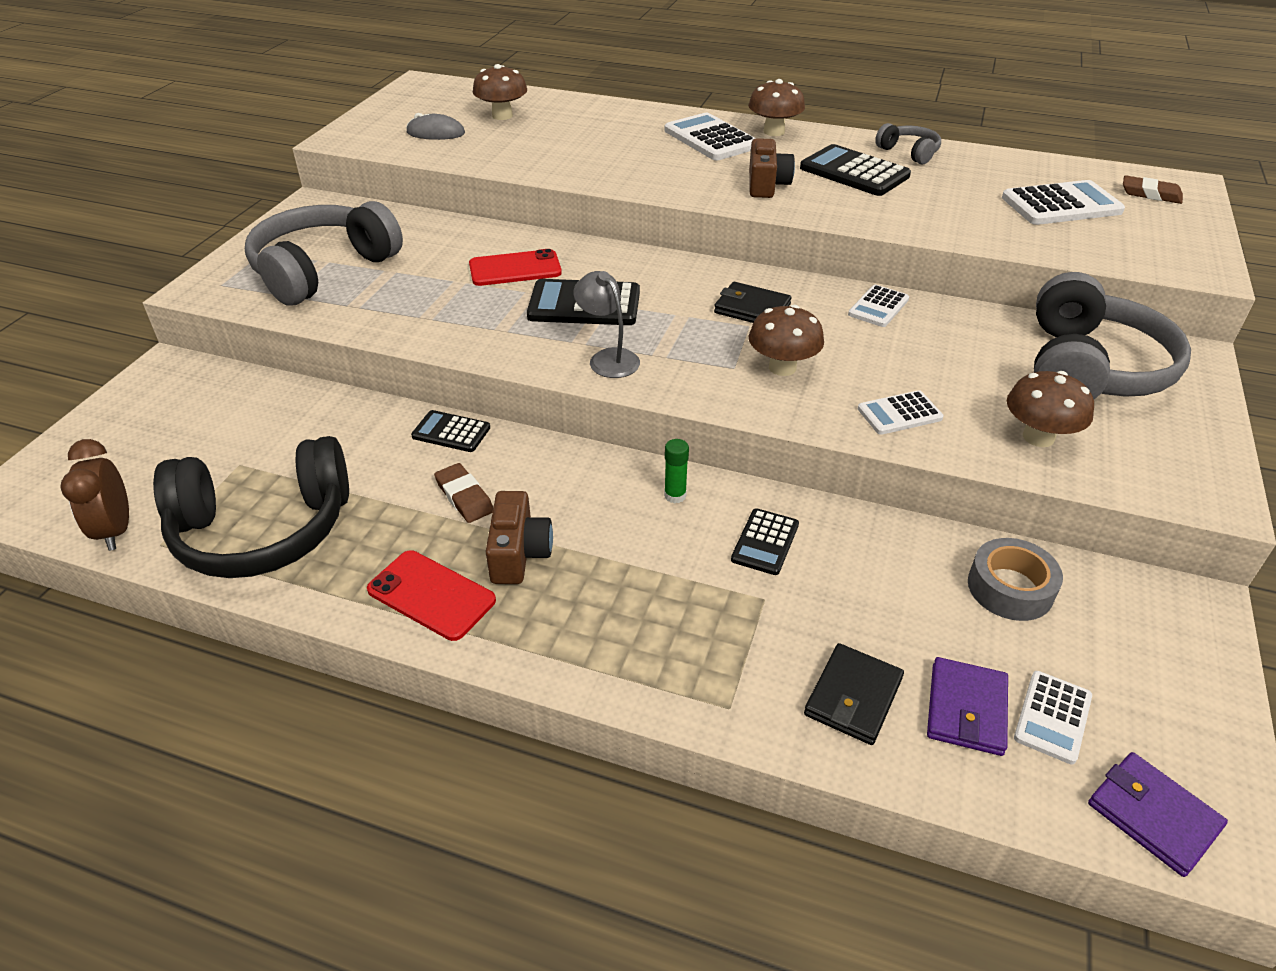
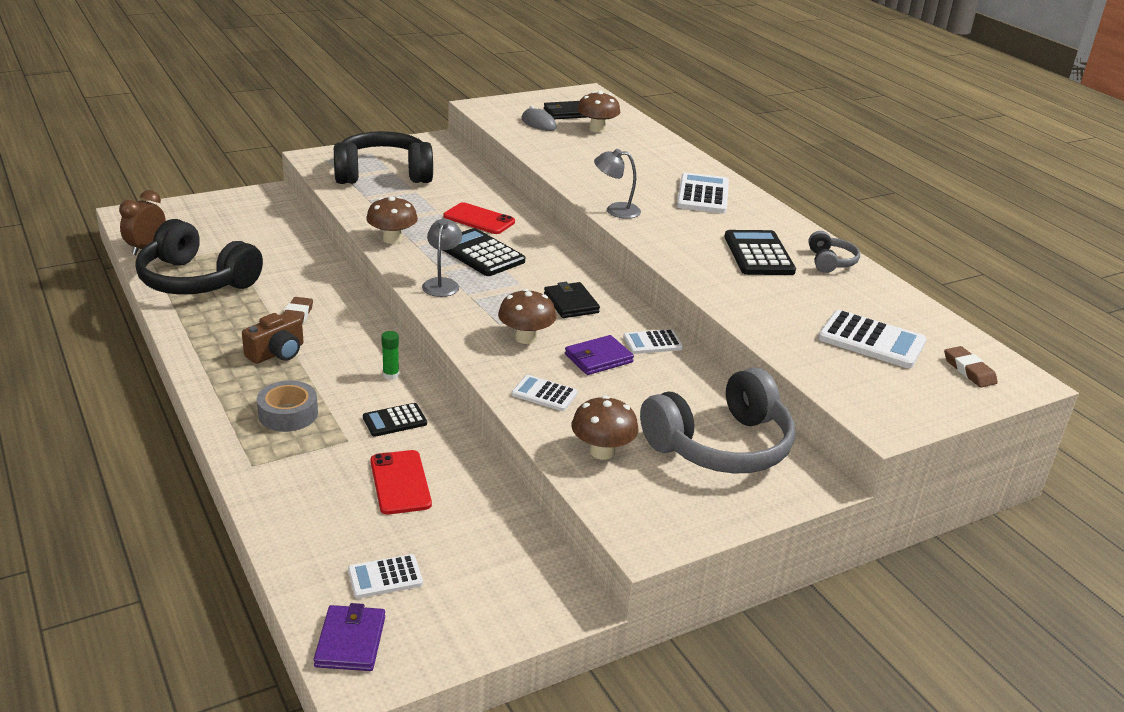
camera: 40 degrees right, 10 degrees down
(323, 270) = (383, 174): grey headphones -> black headphones
(431, 595) = (214, 345): red phone -> red phone (400, 482)
(451, 432) = (339, 287): black calculator -> none
(674, 188) = (615, 210): none -> grey lamp
(766, 185) = (679, 234): brown camera -> none
(774, 132) = (757, 209): brown mushroom -> brown mushroom (392, 239)
(853, 697) = (310, 501): black wallet -> black wallet (566, 113)
(966, 709) = (351, 543): purple wallet -> purple wallet (598, 358)
(1010, 588) = (479, 522): grey tape -> grey tape (288, 414)

